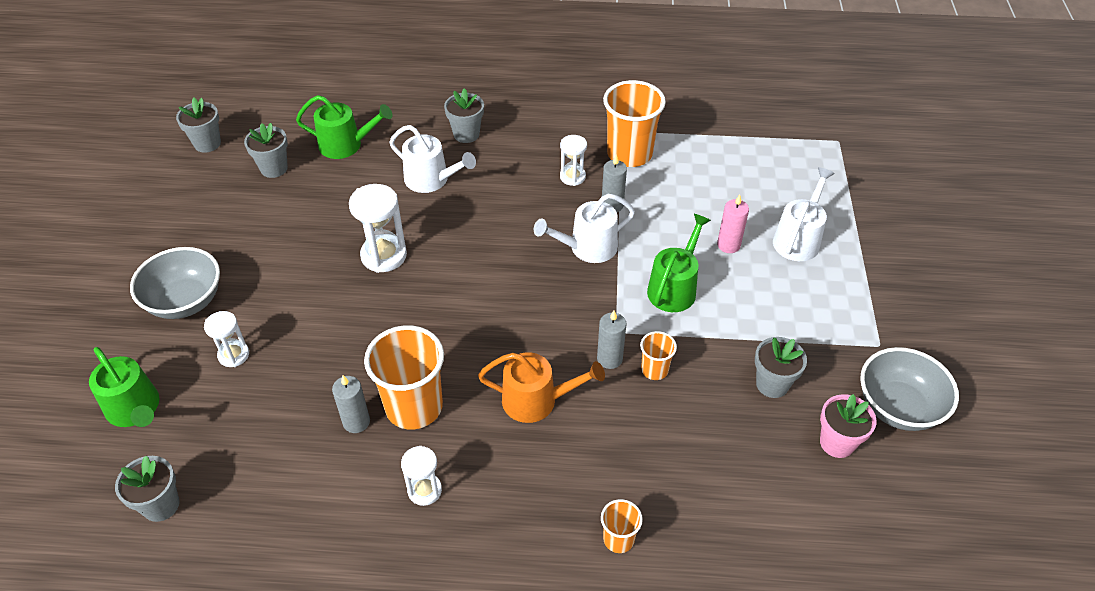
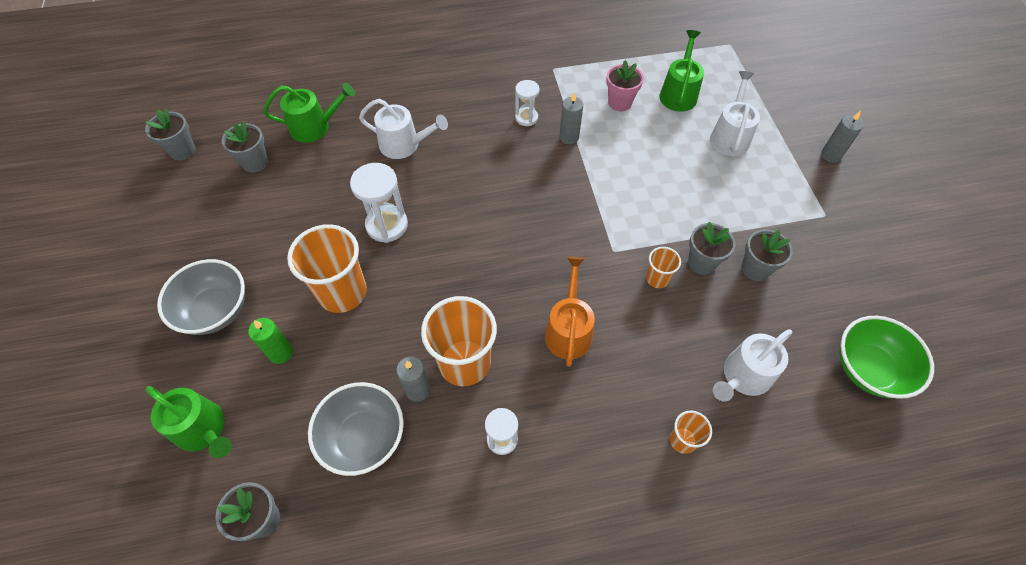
camera: 15 degrees left, 10 degrees up
(233, 355) = (280, 353): white hourglass -> green candle
(466, 134) = (420, 96): grey flower pot -> grey flower pot (701, 262)
(536, 400) = (568, 330): orange watering can -> orange watering can turned 75 degrees counterclockwise
(588, 247) = (562, 180): white watering can -> white watering can (743, 376)
(609, 359) = (616, 277): grey candle -> grey candle (831, 155)
(629, 154) = (566, 88): orange cup -> orange cup (342, 292)
(674, 288) = (647, 201): green watering can -> green watering can (678, 94)
(728, 245) = (676, 153): pink candle -> none
(837, 443) = (823, 308): pink flower pot -> pink flower pot (619, 103)
(865, 518) = (868, 369): none -> green bowl
(898, 407) = (858, 265): grey bowl -> grey bowl (363, 438)

